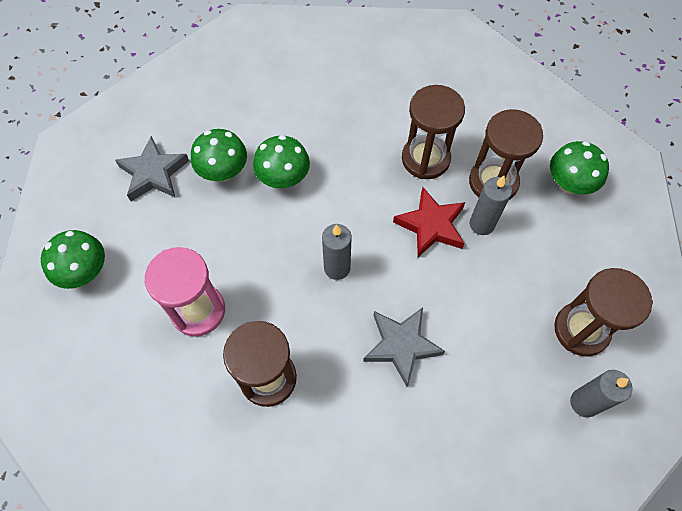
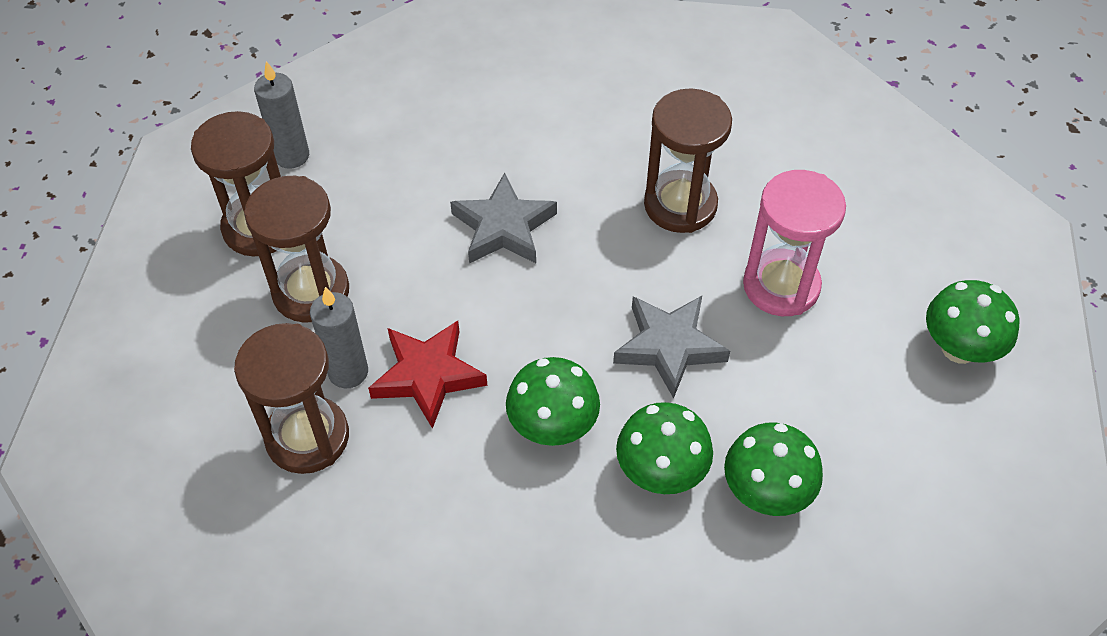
camera: 175 degrees left, 10 degrees down
(153, 173) = (889, 498): grey star -> grey star (669, 347)
(337, 268) = (581, 326): grey candle -> none
(425, 159) = (411, 488): brown hourglass -> brown hourglass (311, 291)
(569, 184) = (183, 425): green mushroom -> green mushroom (552, 426)

